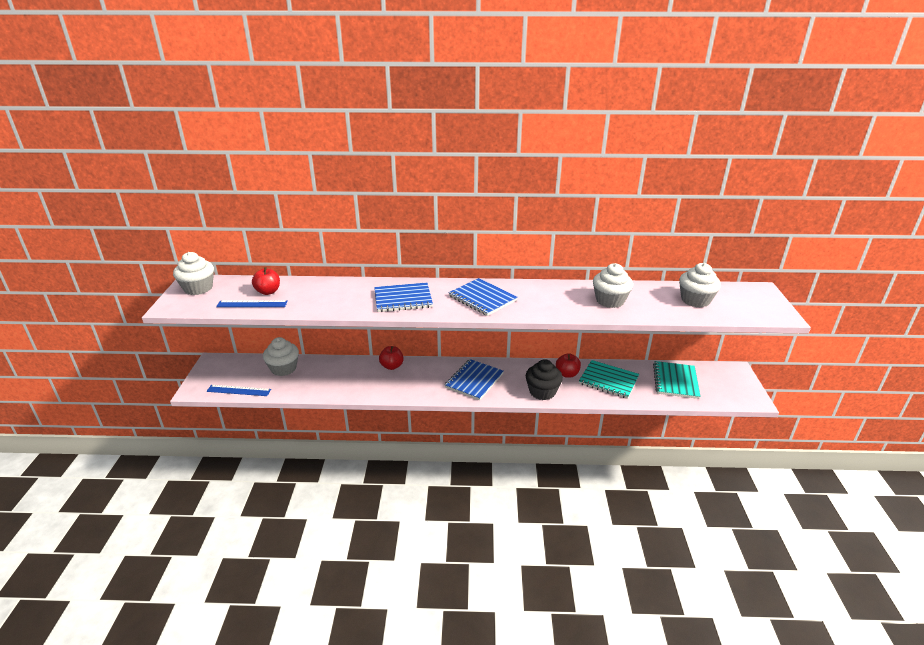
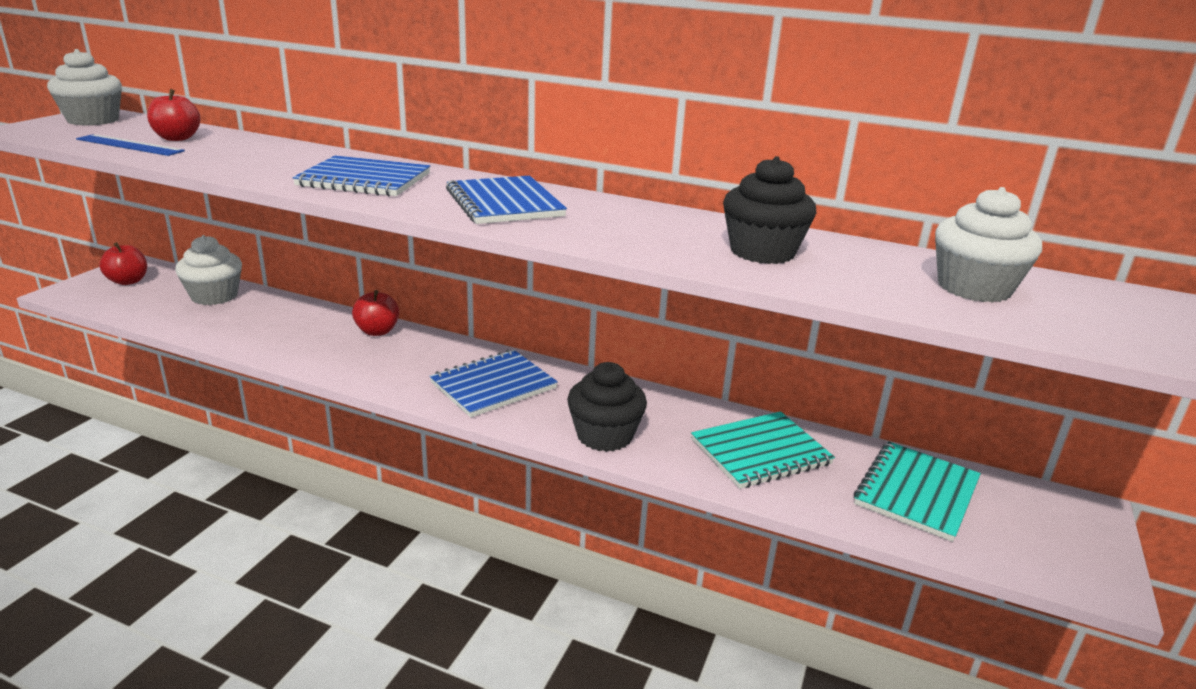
camera: 20 degrees right, 5 degrees down
(238, 390) = (118, 307): blue ruler -> none
(567, 374) = (682, 419): red apple -> red apple (128, 281)
(608, 380) = (760, 452): turquoise notebook -> turquoise notebook turned 75 degrees counterclockwise
(610, 300) = (762, 252): white cupcake -> black cupcake

